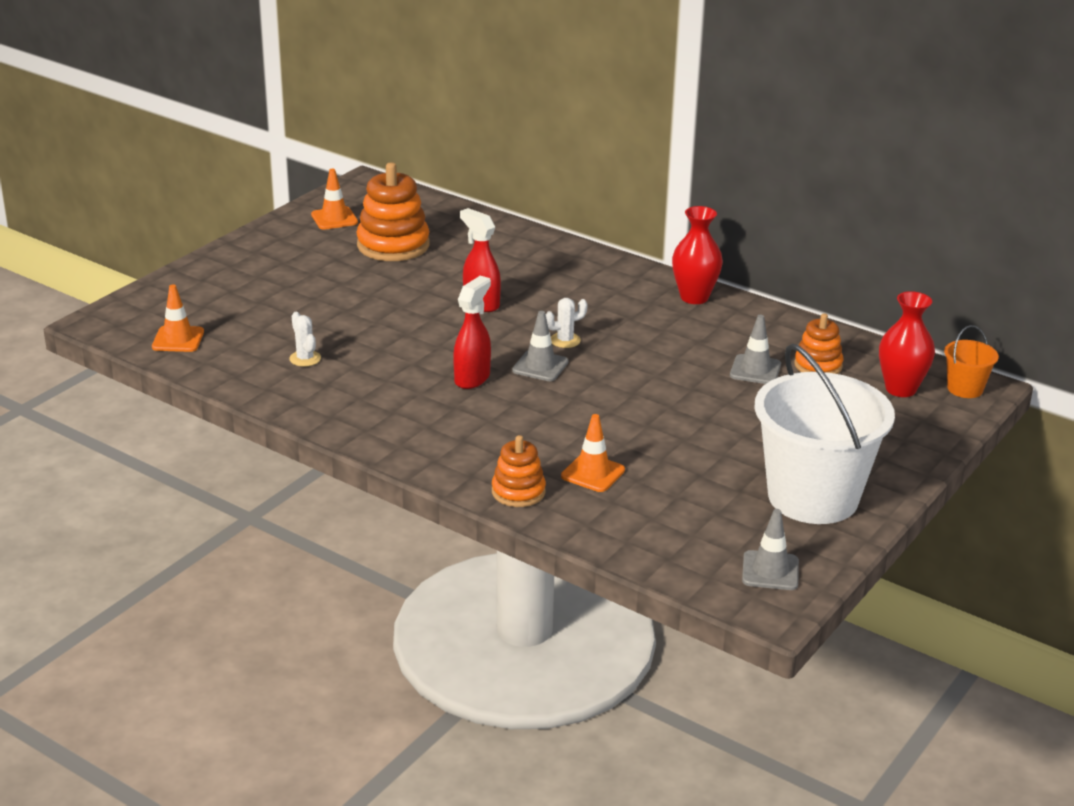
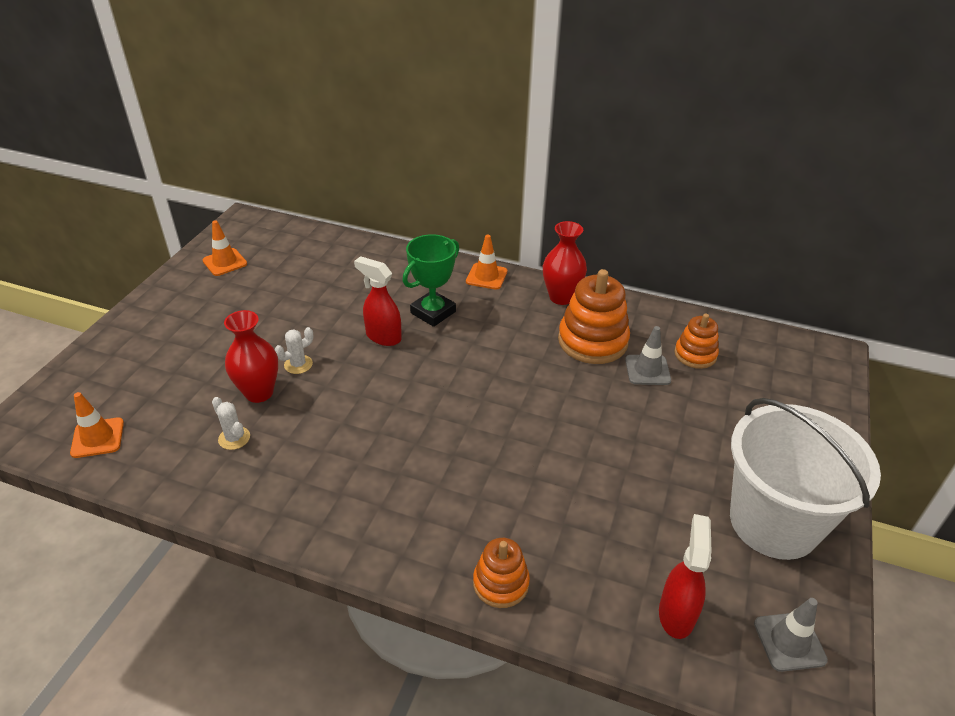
camera: 15 degrees left, 10 degrees up
(393, 245) = (285, 283): orange stacking toy -> orange stacking toy (592, 341)
(472, 378) = (404, 431): red spray bottle -> red spray bottle (676, 613)
(540, 366) = (461, 403): grey traffic cone -> none
(543, 291) = (433, 312): none -> green trophy
(565, 340) = (472, 367): white cactus -> white cactus (298, 364)
(593, 473) = (562, 537): orange traffic cone -> orange traffic cone (486, 276)
(900, 389) = (773, 368): red vase -> red vase (259, 392)
(965, 389) = (822, 358): orange bucket -> none

